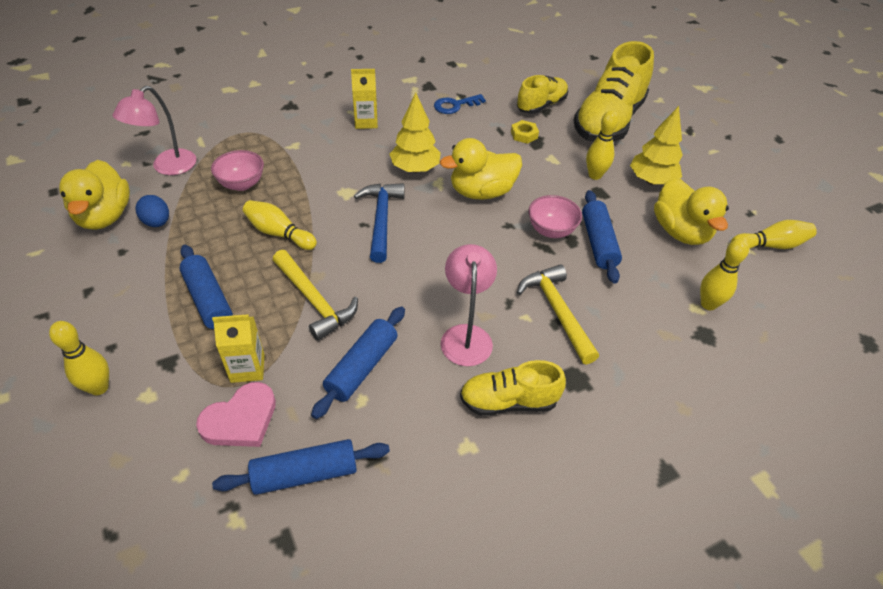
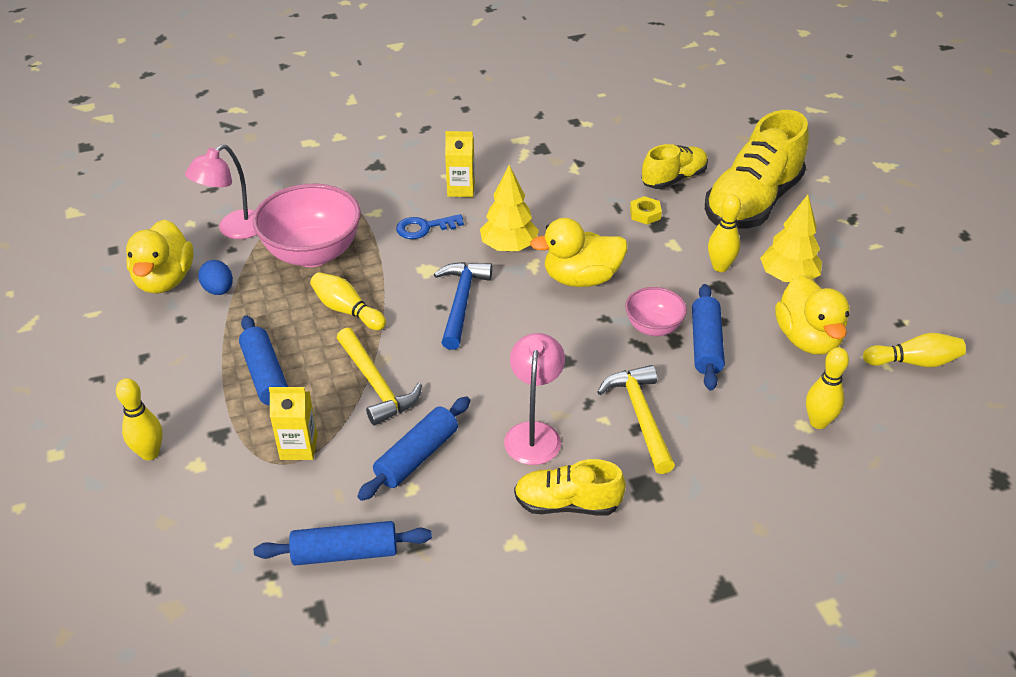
camera: 10 degrees right, 5 degrees down
(241, 419) = (287, 496): pink heart -> none
(242, 184) = (312, 253): pink bowl -> pink bowl, size x1.86
(455, 105) = (569, 174): blue key -> blue key (424, 228)

